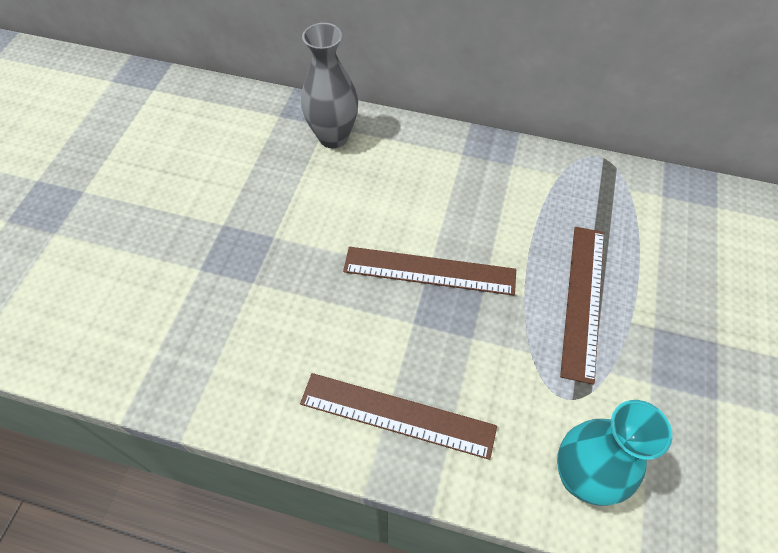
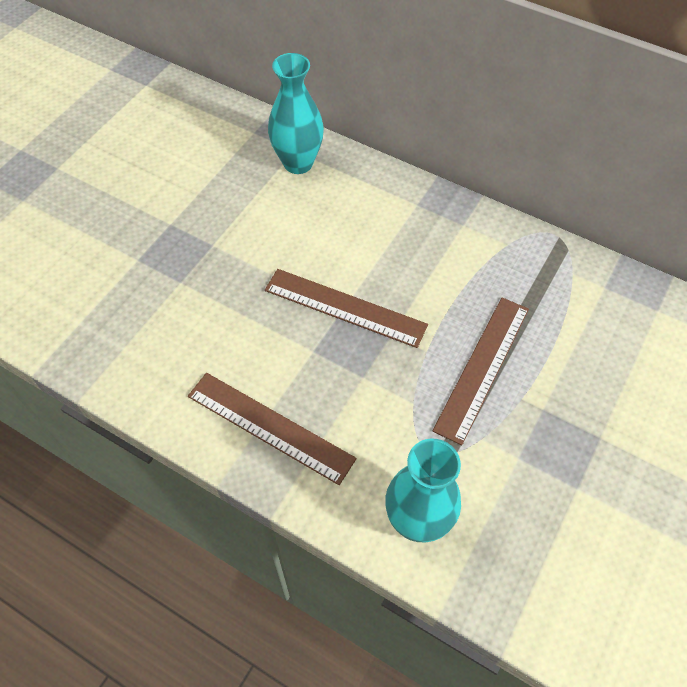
camera: 15 degrees right, 0 degrees up
(333, 137) = (298, 163): grey vase -> turquoise vase

